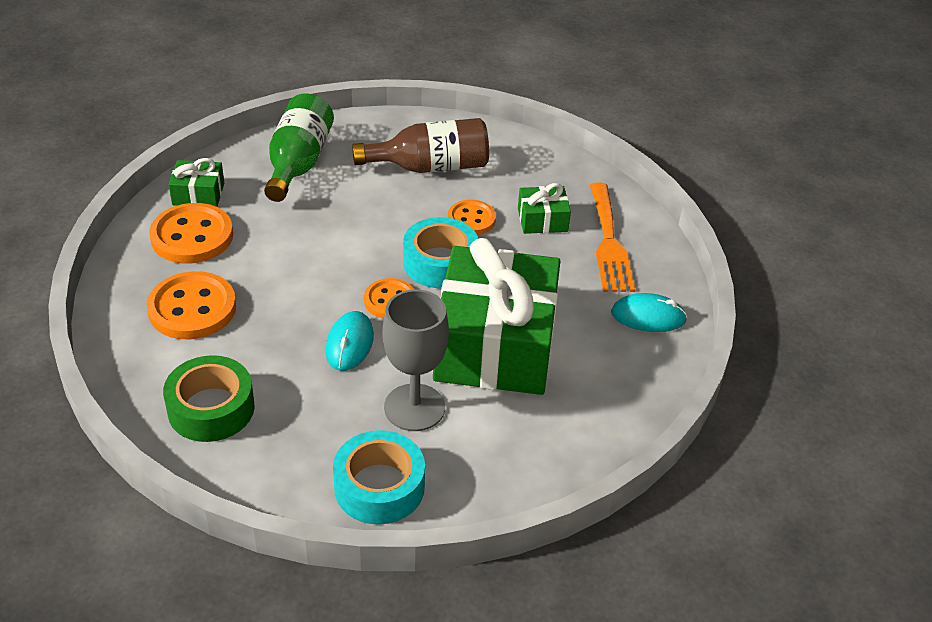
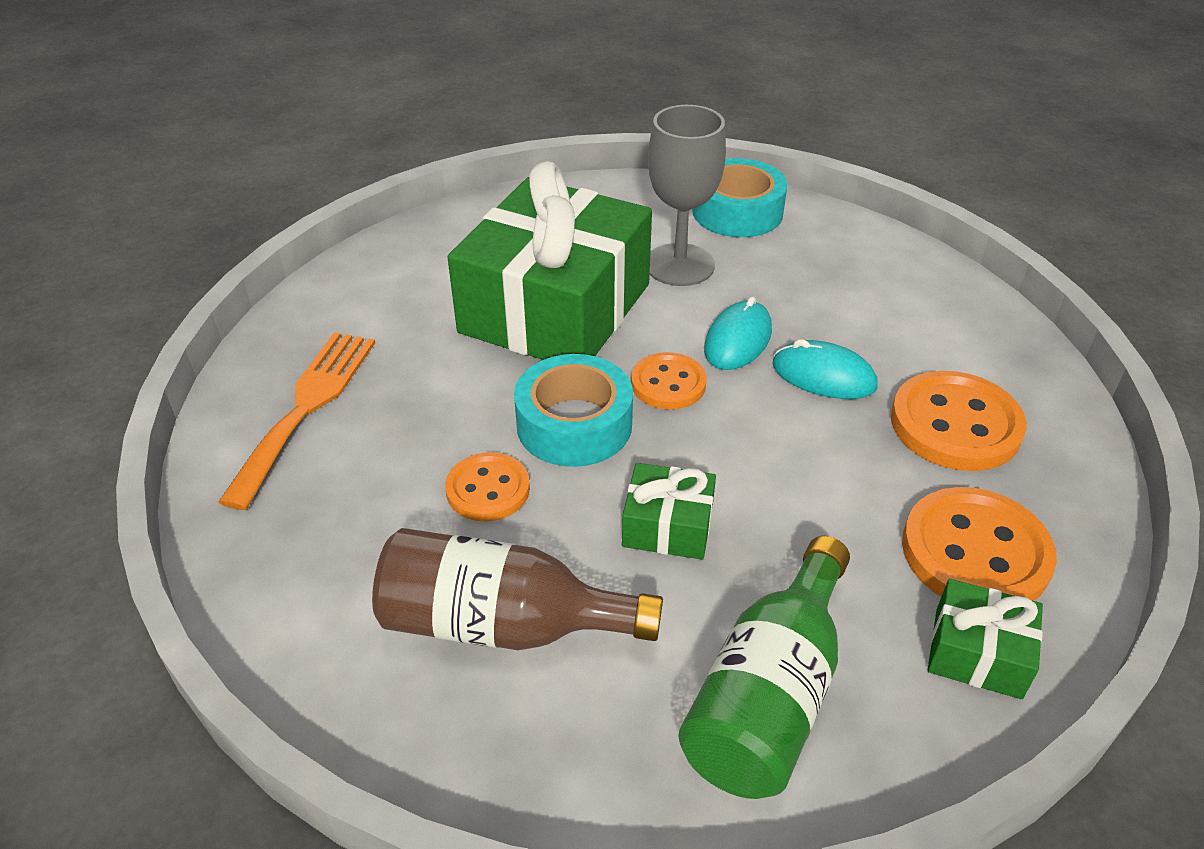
camera: 160 degrees left, 0 degrees up
(211, 408) = (914, 302): green tape -> none
(542, 220) = (374, 465): green gift -> green gift (667, 526)
(648, 316) = (346, 304): turquoise mouse -> turquoise mouse (823, 376)

